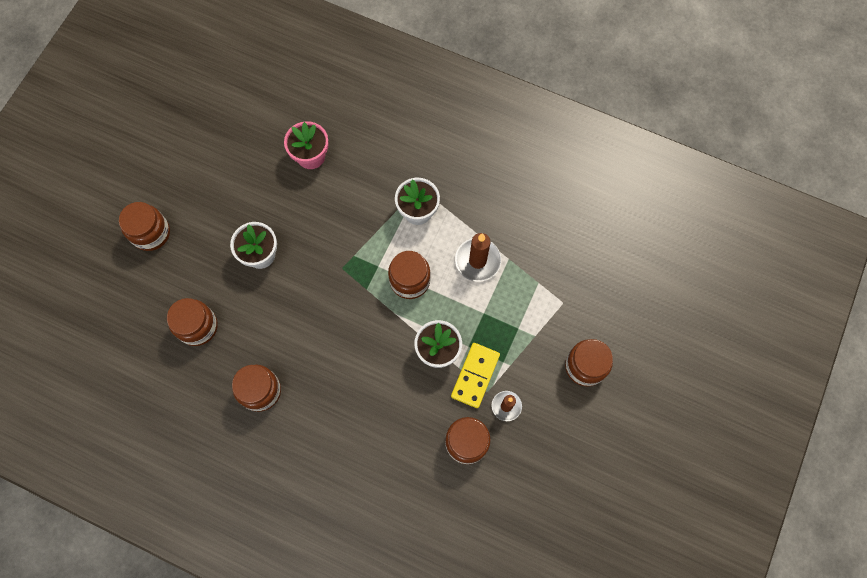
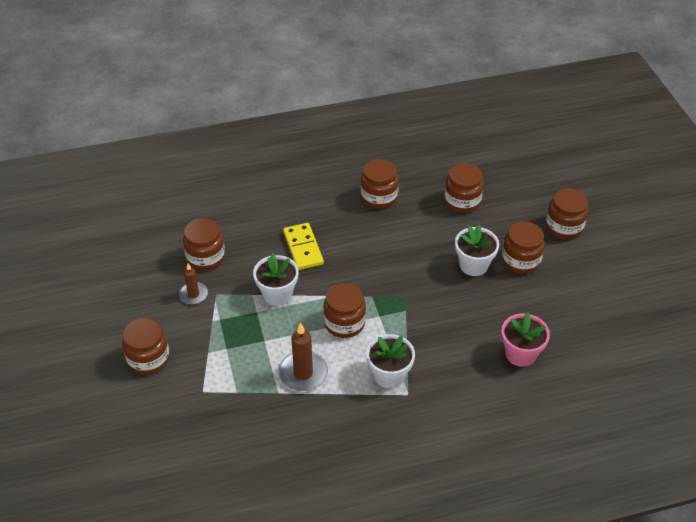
camera: 140 degrees right, 25 degrees down
(221, 230) = (520, 260): none -> brown jar
(475, 376) = (234, 297): yellow domino -> yellow domino (303, 248)

